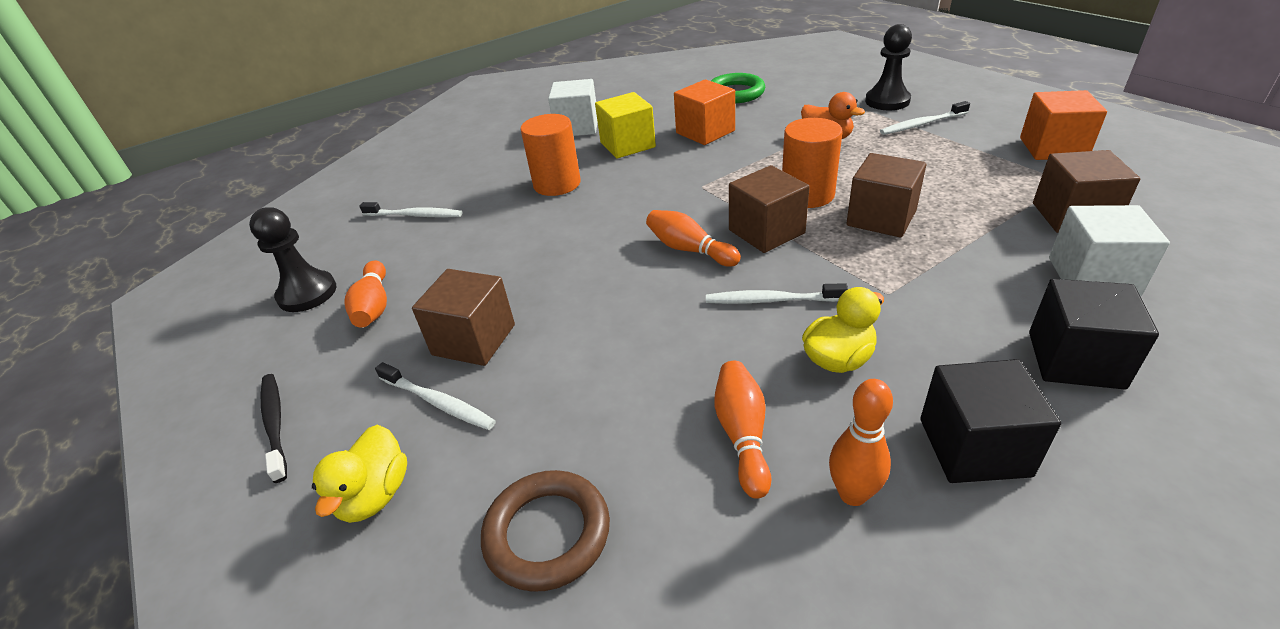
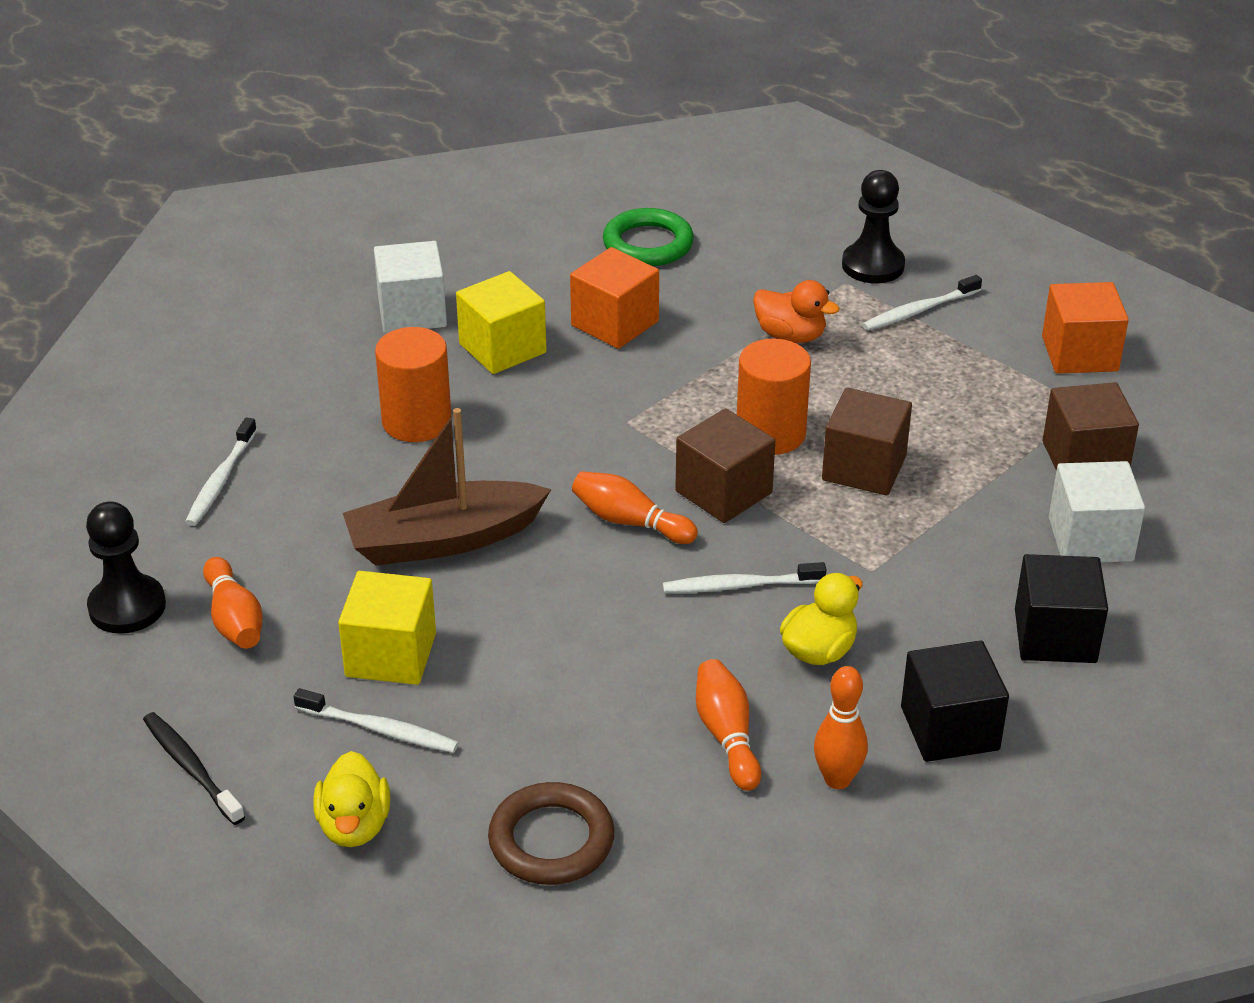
camera: 15 degrees left, 0 degrees up
(415, 215) = (220, 480): white toothbrush -> white toothbrush turned 105 degrees clockwise
(474, 340) = (391, 655): brown cube -> yellow cube
(546, 257) = (443, 540): none -> brown boat

